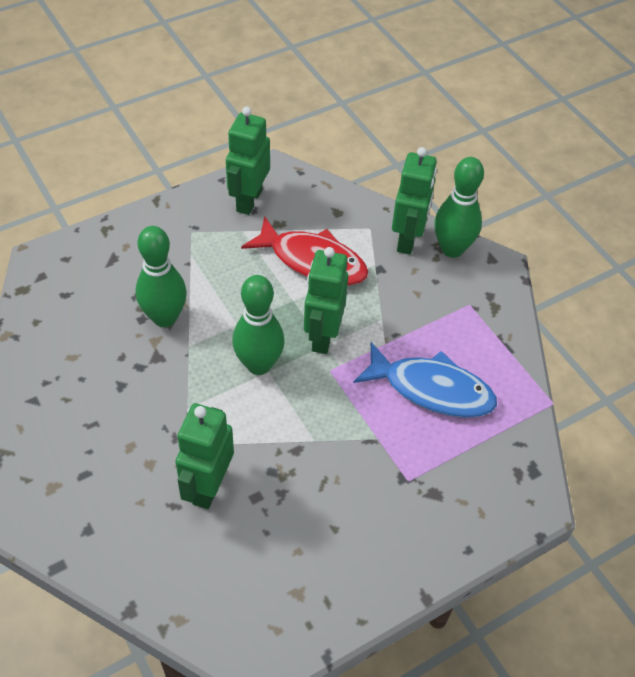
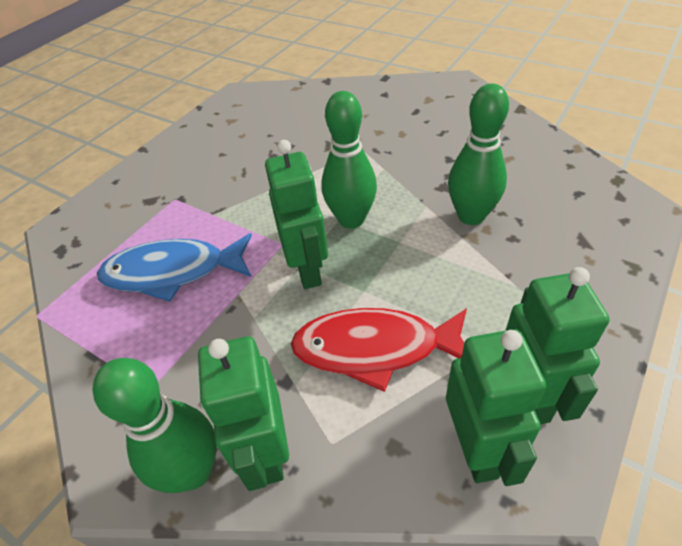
camera: 160 degrees right, 5 degrees down
(208, 487) = (326, 137): green robot -> green robot (476, 449)

